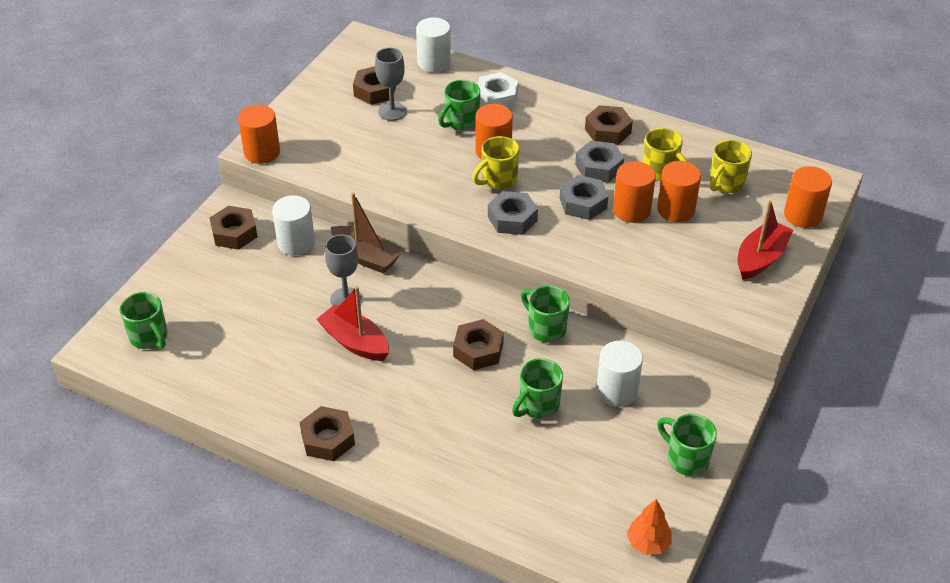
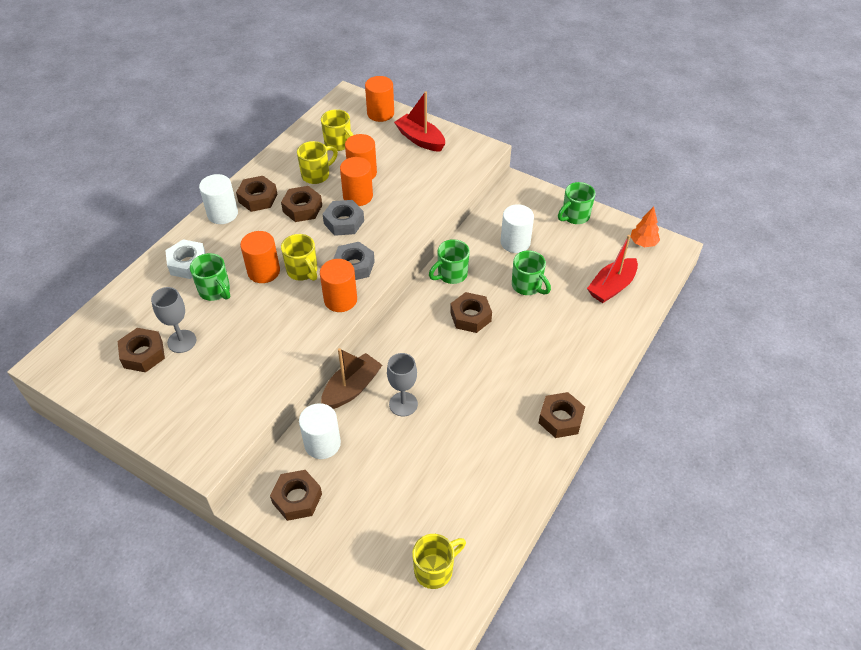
camera: 85 degrees left, 5 degrees up
(149, 337) = (435, 570): green mug -> yellow mug
(262, 152) = (213, 453): orange cylinder -> orange cylinder (340, 300)
(355, 342) = (455, 398): red boat -> red boat (611, 287)
(434, 63) = (115, 305): white cylinder -> white cylinder (222, 214)
(599, 167) = (302, 208): grey nut -> brown nut

